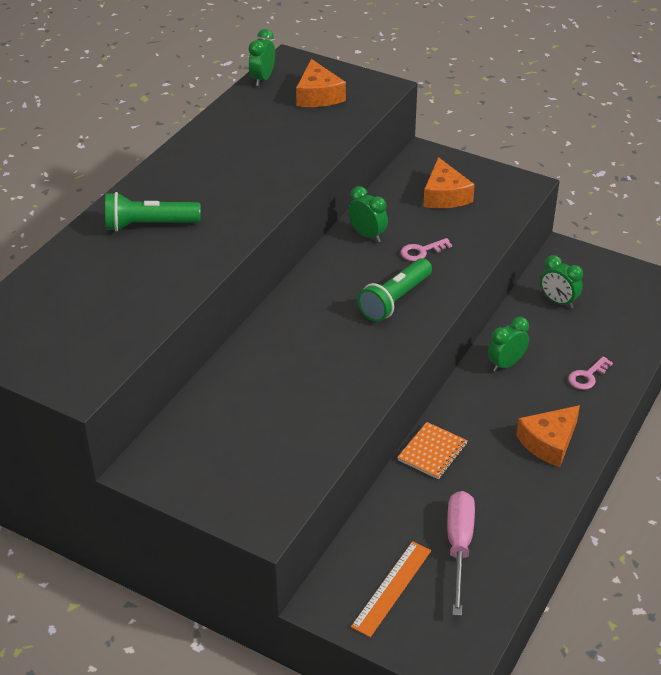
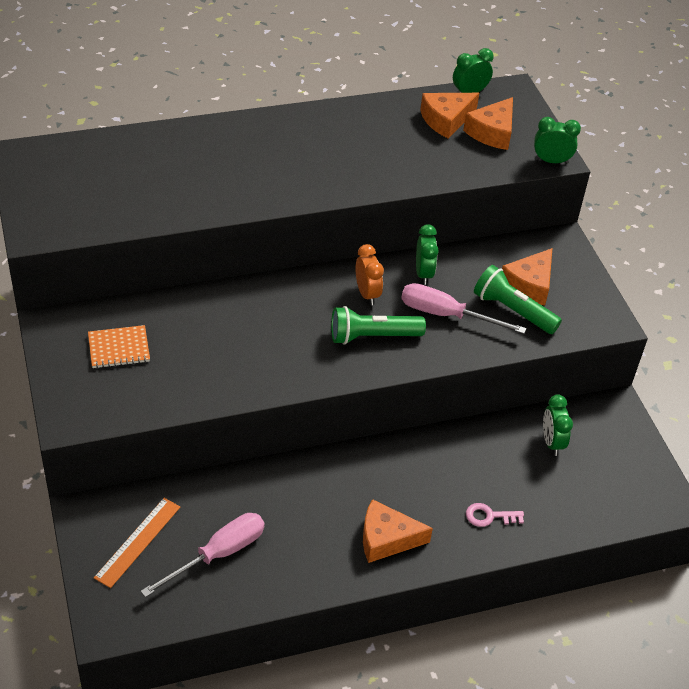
camera: 40 degrees right, 5 degrees up
(149, 225) = (231, 152): green flashlight -> green flashlight (513, 311)
(274, 106) = (446, 120): none -> orange cheese
(349, 275) = (367, 294): none -> orange clock
(392, 588) = (138, 542): orange ruler -> orange ruler turned 45 degrees counterclockwise
(421, 251) = (446, 315): pink key -> pink screwdriver
(432, 452) = (293, 475): orange notebook -> orange notebook (119, 348)
(506, 364) = (439, 457): green clock -> green clock (551, 161)

